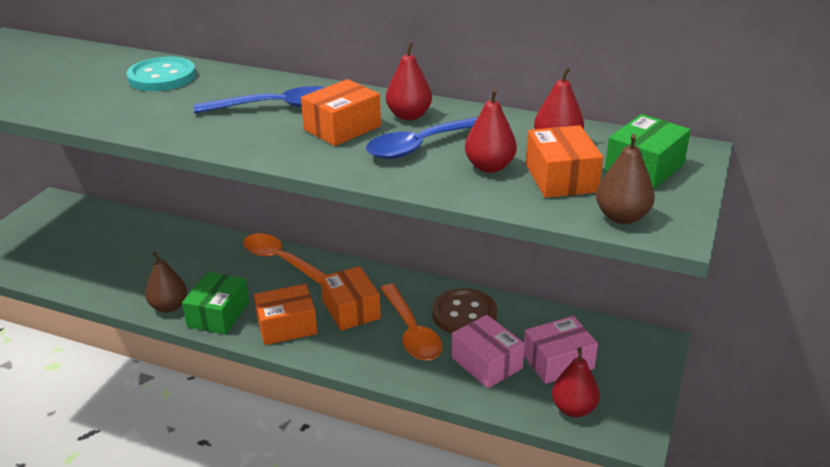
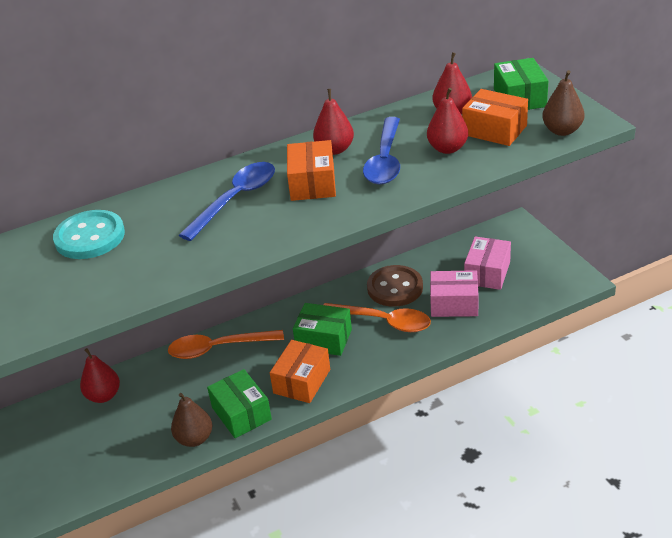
camera: 45 degrees left, 5 degrees up
(351, 309) = (324, 339): orange box -> green box
(573, 409) = (534, 290): red pear -> red pear (104, 396)

